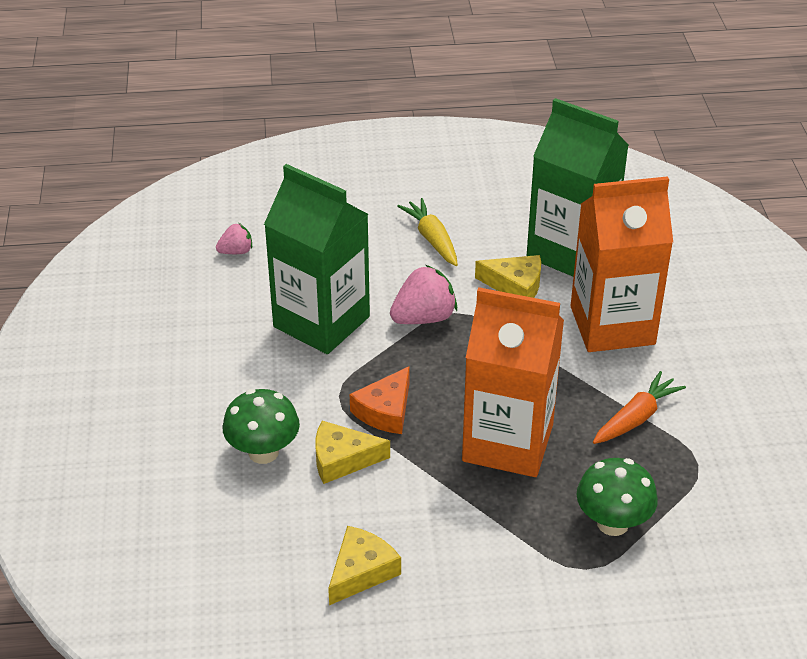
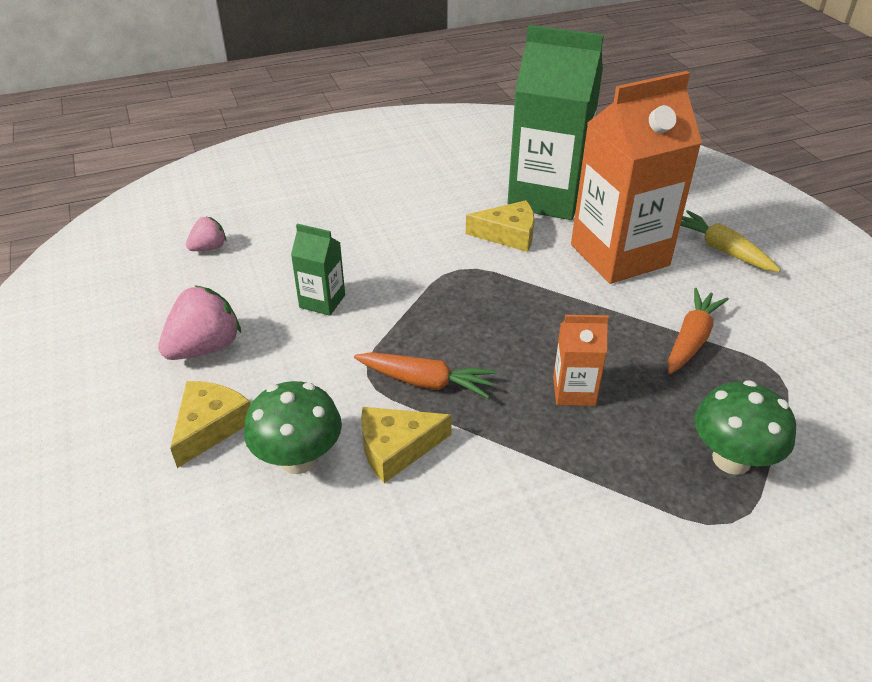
camera: 15 degrees left, 0 degrees up
(321, 322) = (322, 301): green carton -> green carton, size x0.45
(361, 571) = (471, 590): yellow cheese -> yellow cheese (210, 426)
(385, 410) = (426, 382): orange cheese -> orange carrot
(424, 318) = (429, 279): pink strawberry -> pink strawberry (205, 348)
(432, 239) = (409, 206): yellow carrot -> yellow carrot (721, 250)
(508, 443) = (574, 391): orange carton -> orange carton, size x0.45

